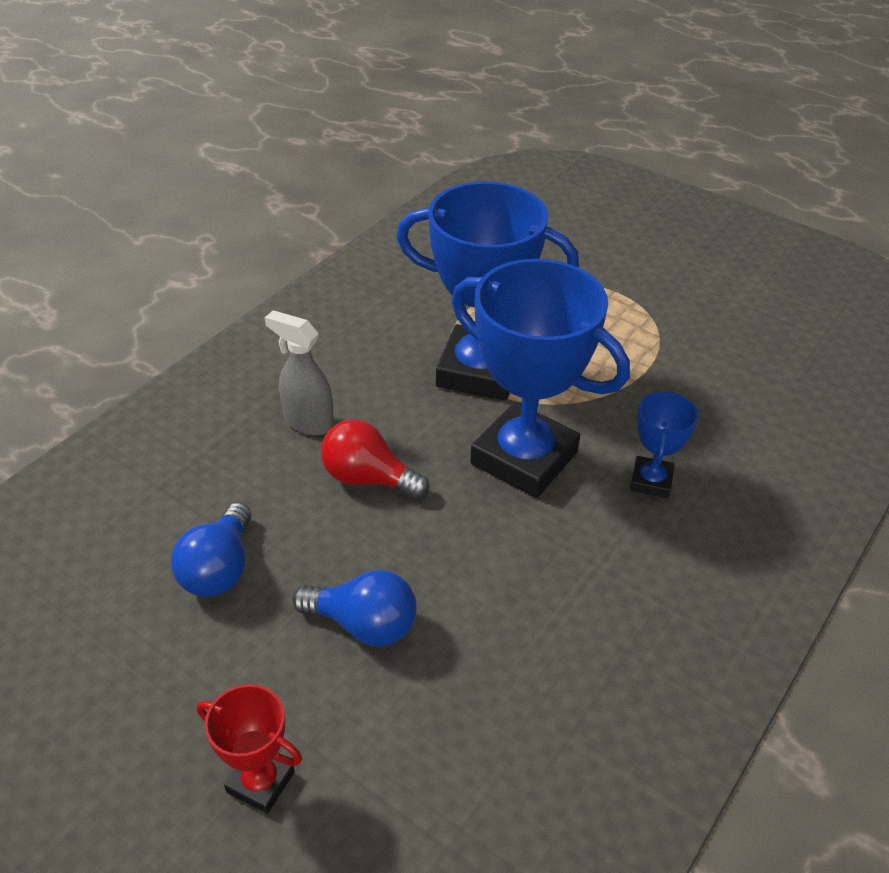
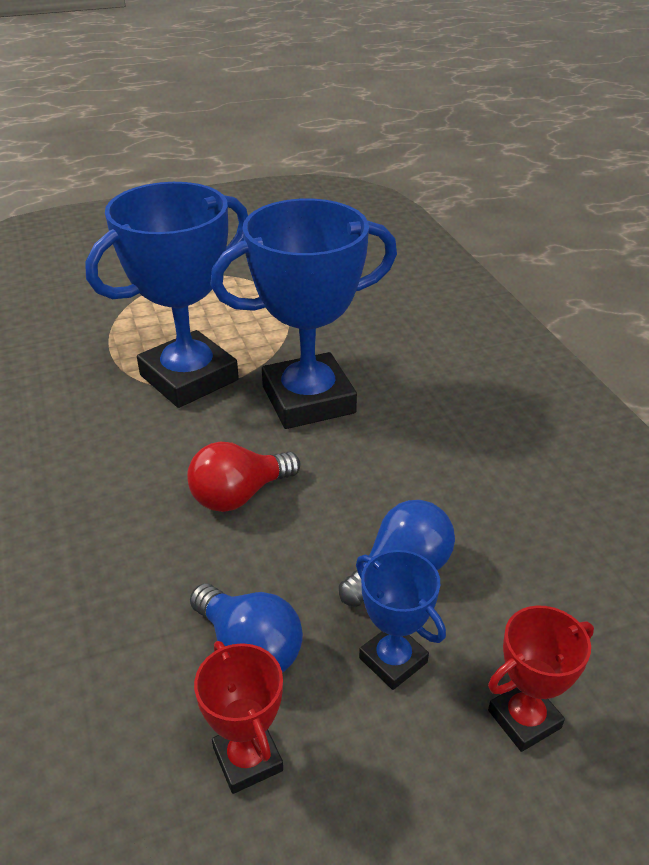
camera: 55 degrees left, 5 degrees down
(126, 619) = (248, 759): none -> red trophy
(308, 422) = (127, 504): grey spray bottle -> none
(651, 481) = (391, 354): blue trophy -> blue trophy (393, 660)

